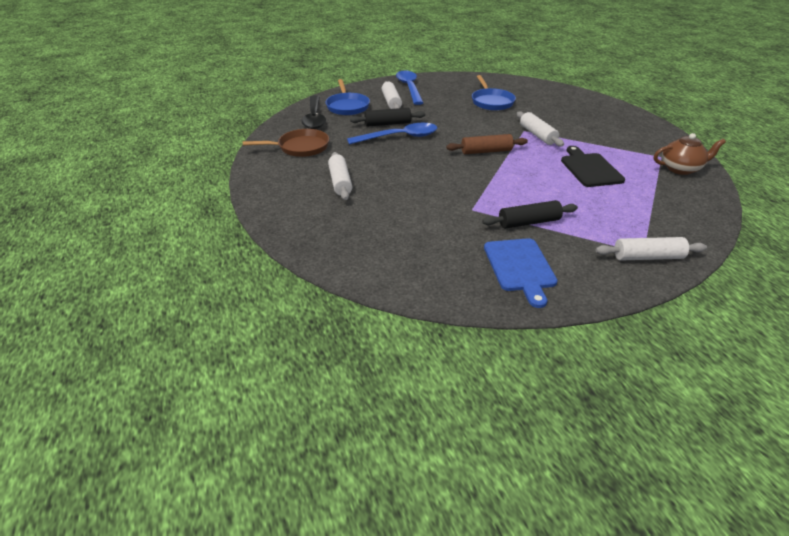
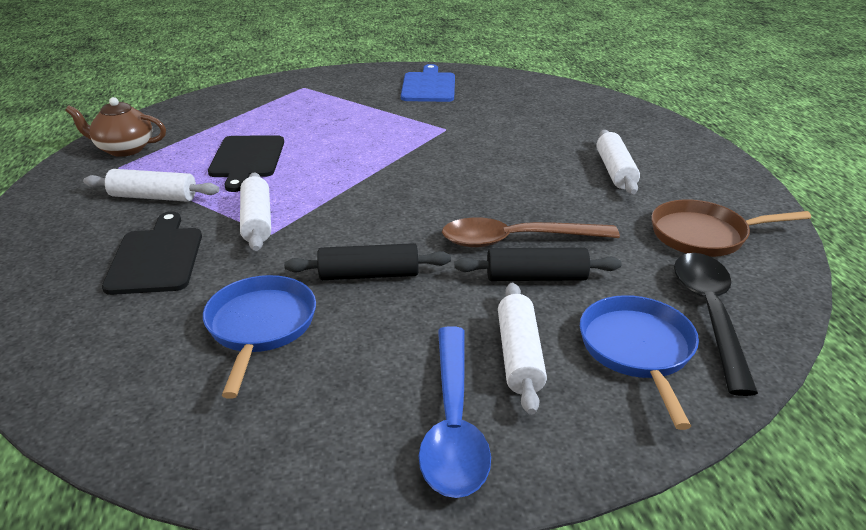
camera: 170 degrees left, 5 degrees down
(399, 137) = (516, 240): blue spoon -> brown spoon
(486, 151) = (374, 198): brown rolling pin -> none
(529, 222) = (390, 113): black rolling pin -> black rolling pin (369, 275)
(563, 117) = (156, 258): none -> black cutting board
(647, 257) = (304, 84): white rolling pin -> white rolling pin (153, 197)

